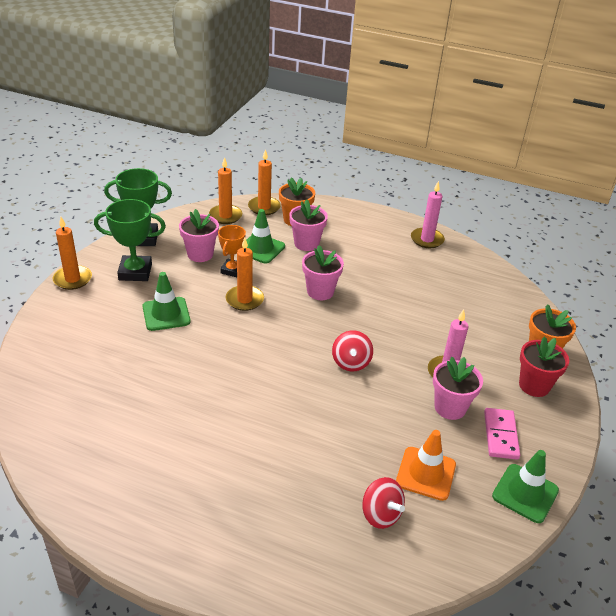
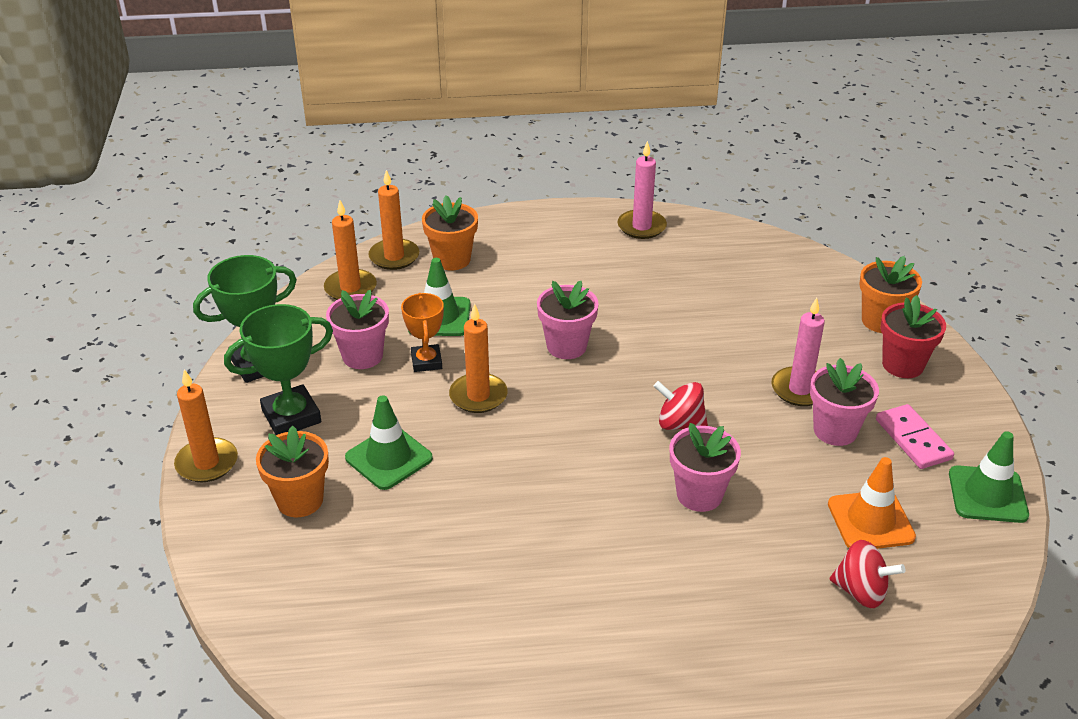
camera: 25 degrees left, 0 degrees up
(101, 317) = (300, 500): none -> orange flower pot
(306, 243) = (494, 287): pink flower pot -> pink flower pot (699, 495)
(351, 362) = (680, 424): red spinning top -> red spinning top turned 135 degrees clockwise

